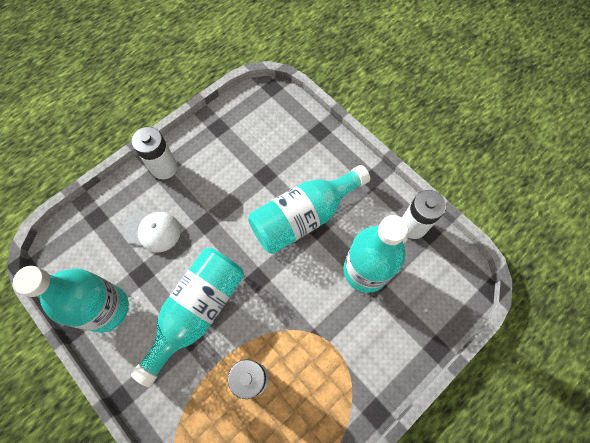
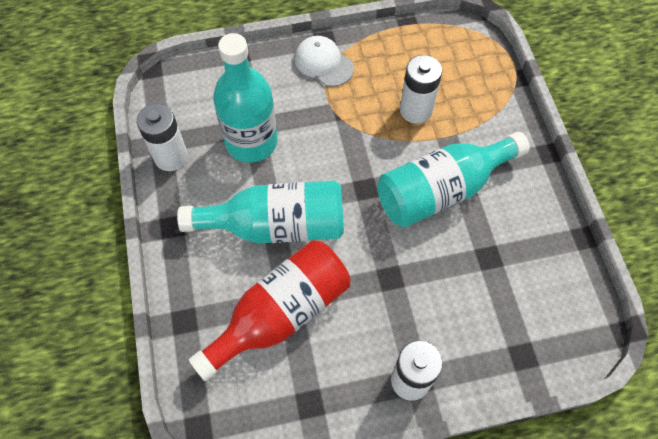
camera: 150 degrees left, 5 degrees down
(106, 308) = (539, 241): turquoise bottle -> none
(152, 231) = (458, 301): white cap -> white cap (323, 63)
(264, 164) = (280, 314): none -> red bottle

